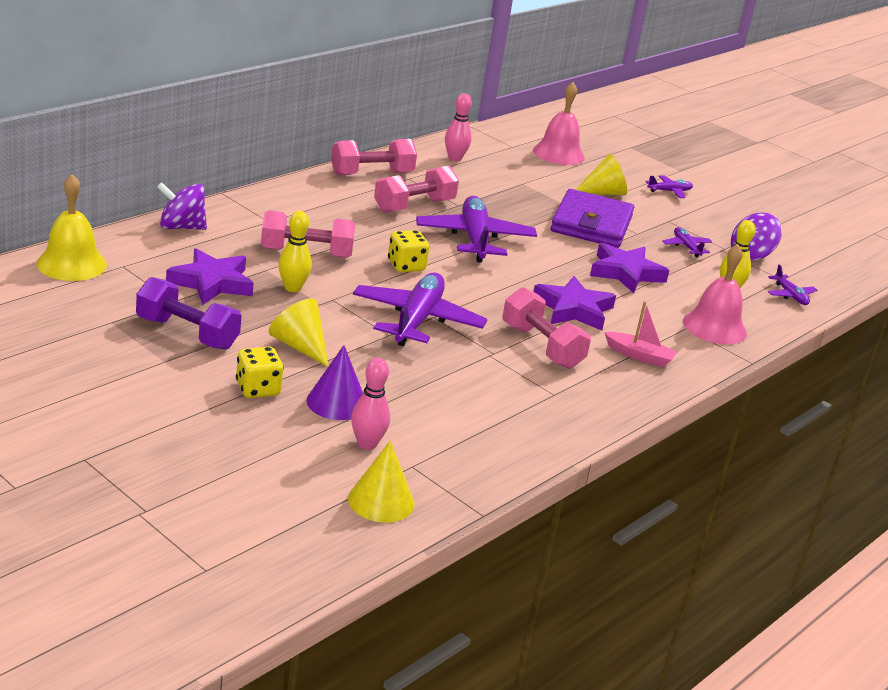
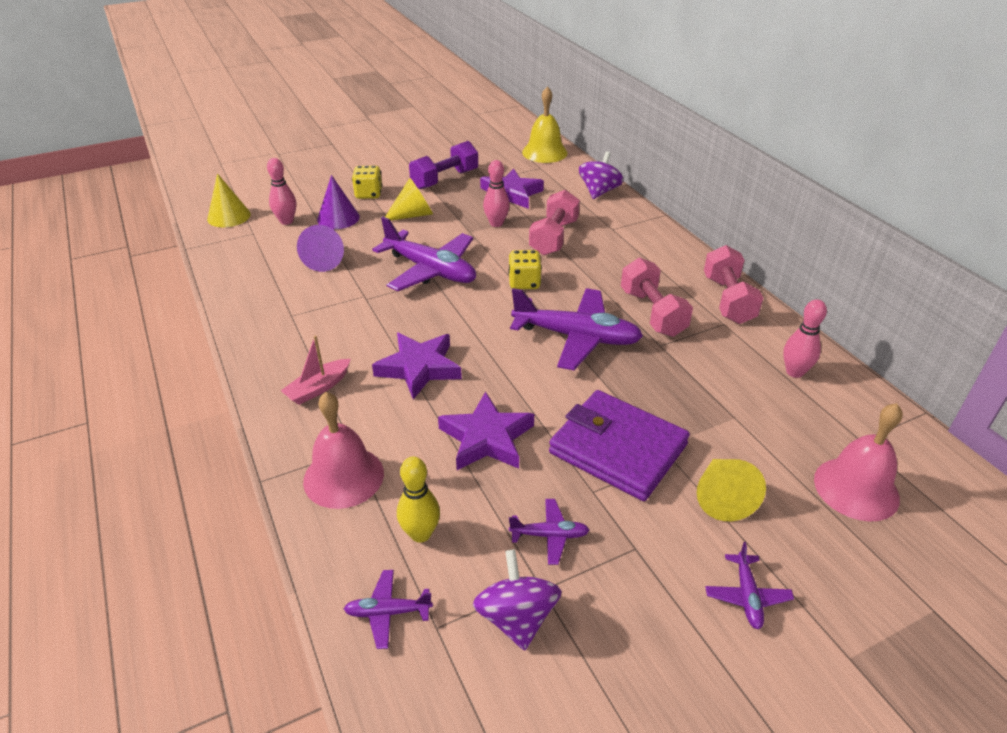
camera: 115 degrees right, 10 degrees up
(292, 288) = (496, 223): yellow bowling pin -> pink bowling pin
(440, 392) = (325, 260): none -> purple cone
(542, 346) = (363, 328): pink dumbbell -> none

